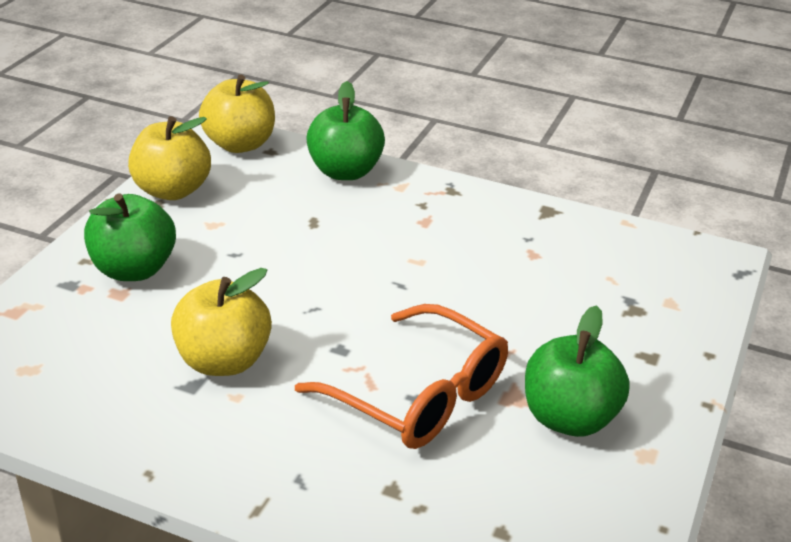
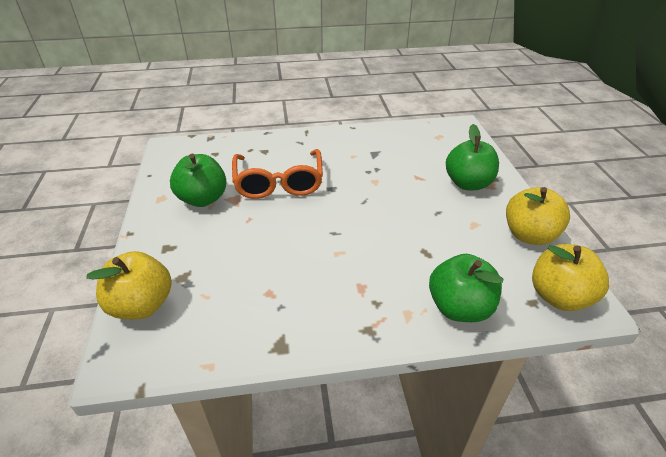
camera: 150 degrees right, 5 degrees up
(223, 361) = (374, 164): yellow apple -> yellow apple (142, 305)
(418, 395) = (279, 183): orange glasses -> orange glasses turned 105 degrees counterclockwise

